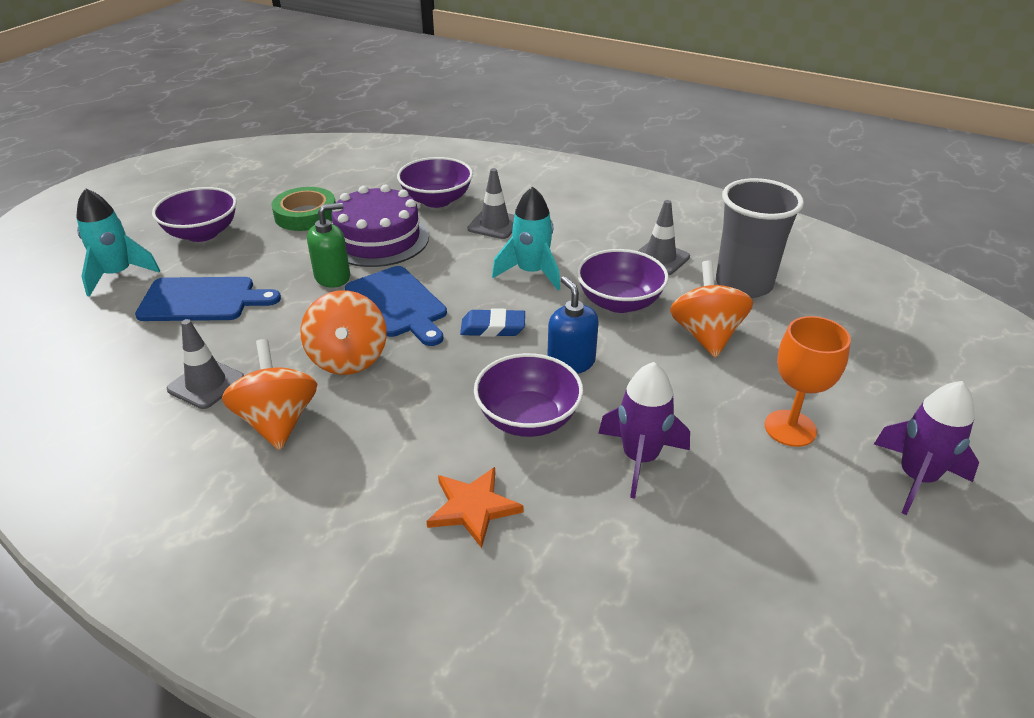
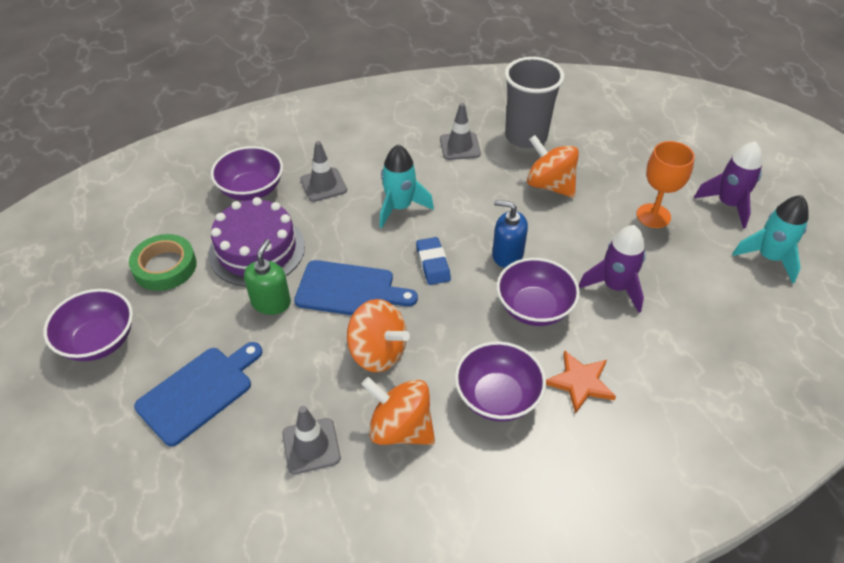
camera: 45 degrees left, 10 degrees up
(118, 274) = (84, 427): turquoise rocket -> turquoise rocket (769, 258)
(493, 328) = (433, 264): blue eraser -> blue eraser turned 60 degrees counterclockwise
(619, 302) = (478, 194): purple bowl -> purple bowl (497, 397)

